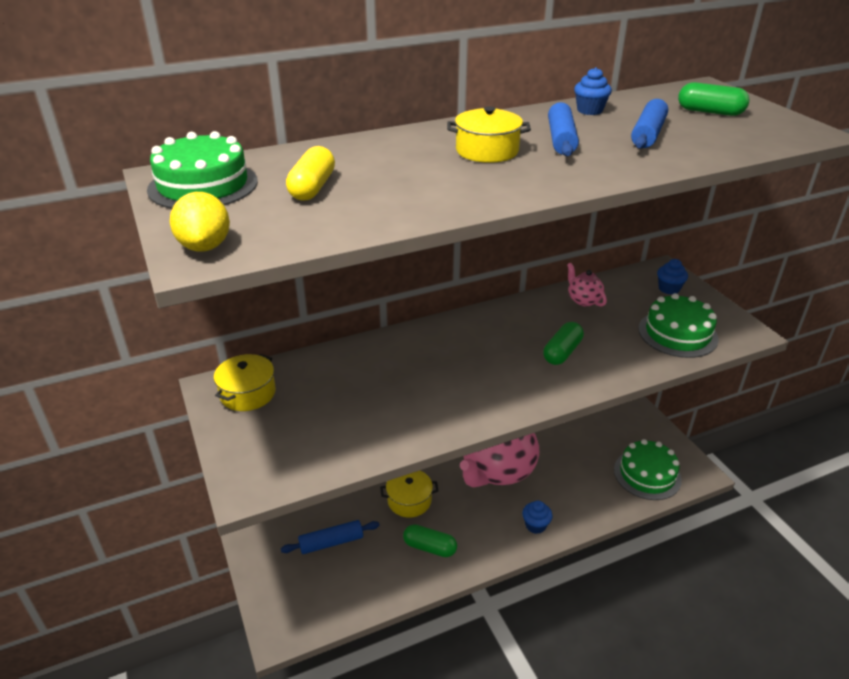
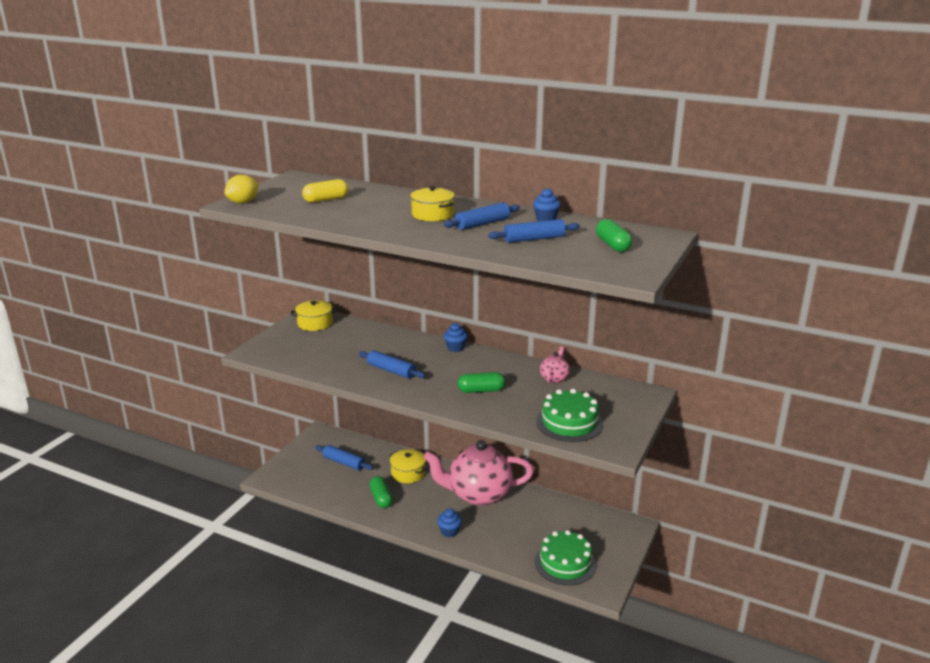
camera: 50 degrees right, 10 degrees down
(203, 185) = (296, 184): green cake -> none
(448, 390) = (391, 371): none -> blue rolling pin
(669, 289) = (625, 403): blue cupcake -> blue cupcake (455, 348)

